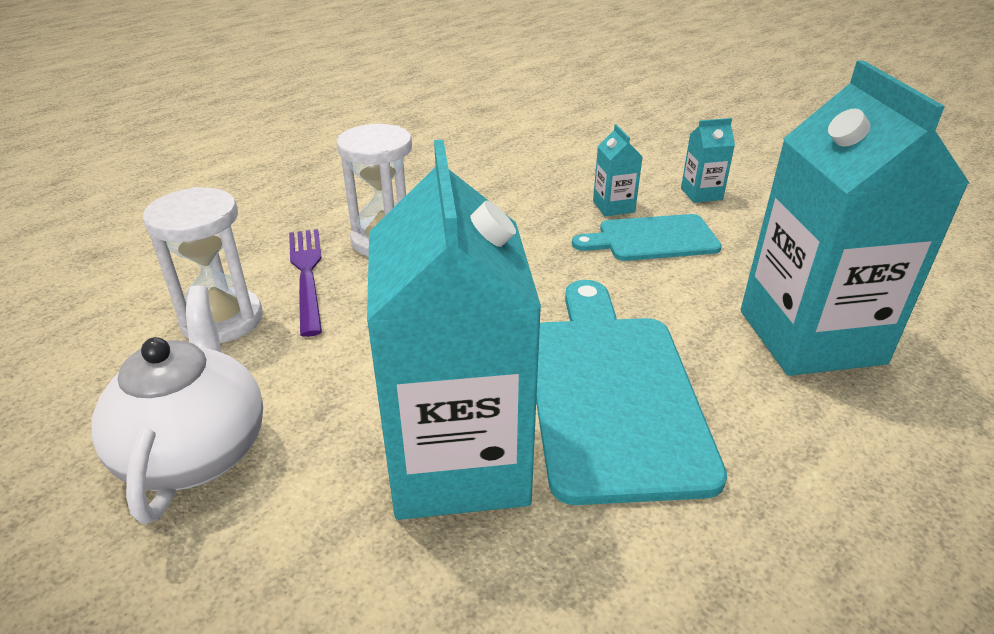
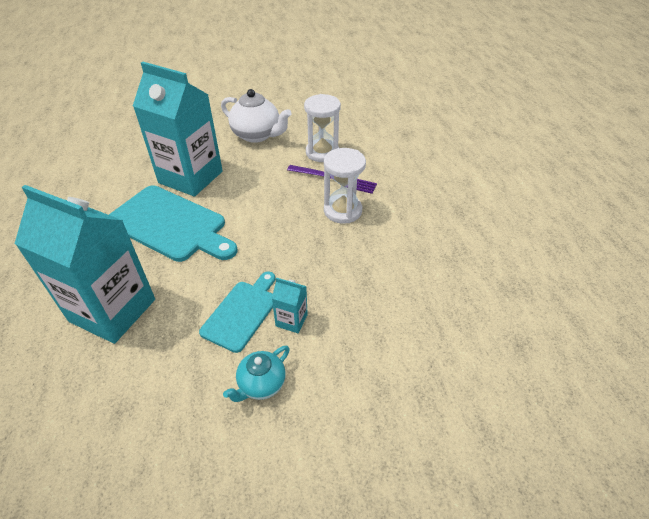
camera: 125 degrees right, 10 degrees up
(701, 194) = (261, 384): turquoise carton -> turquoise teapot

